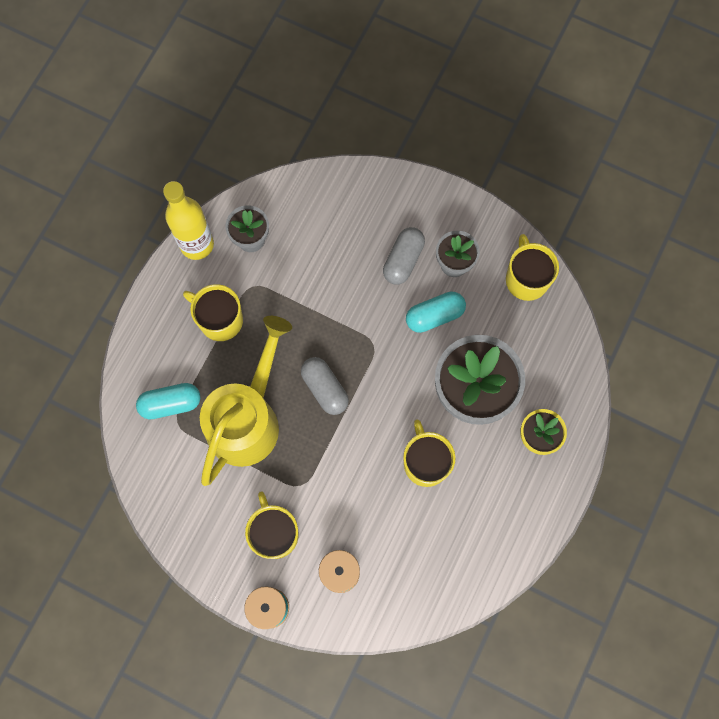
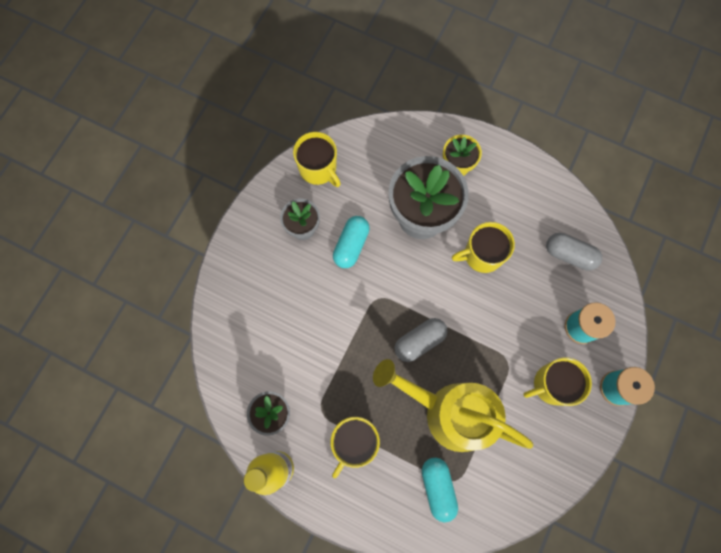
camera: 90 degrees left, 0 degrees up
(403, 260) = (298, 272): grey capsule -> grey capsule (569, 255)
(434, 315) = (351, 245): turquoise capsule -> turquoise capsule turned 45 degrees clockwise
(526, 279) = (318, 169): yellow mug -> yellow mug turned 120 degrees counterclockwise

